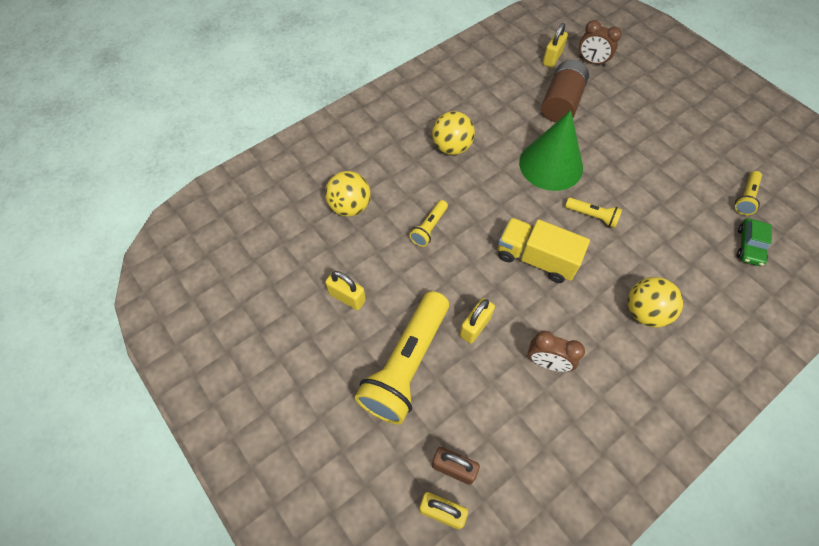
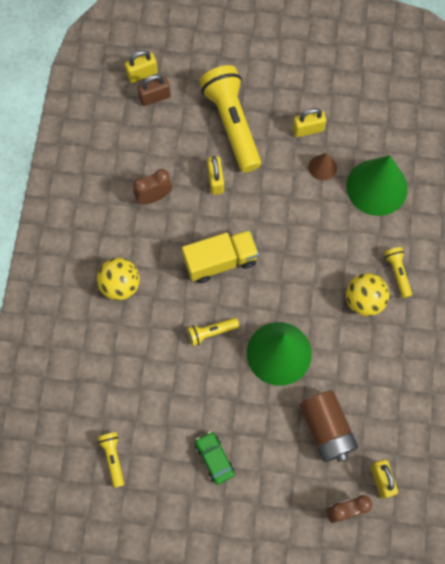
camera: 135 degrees right, 10 degrees up
(350, 206) = (377, 187): yellow ball -> green cone
(372, 257) = (322, 167): none -> brown cone
(429, 228) = (310, 219): yellow flashlight -> yellow flashlight (397, 273)
(749, 246) = (84, 408): green car -> green car (214, 458)

